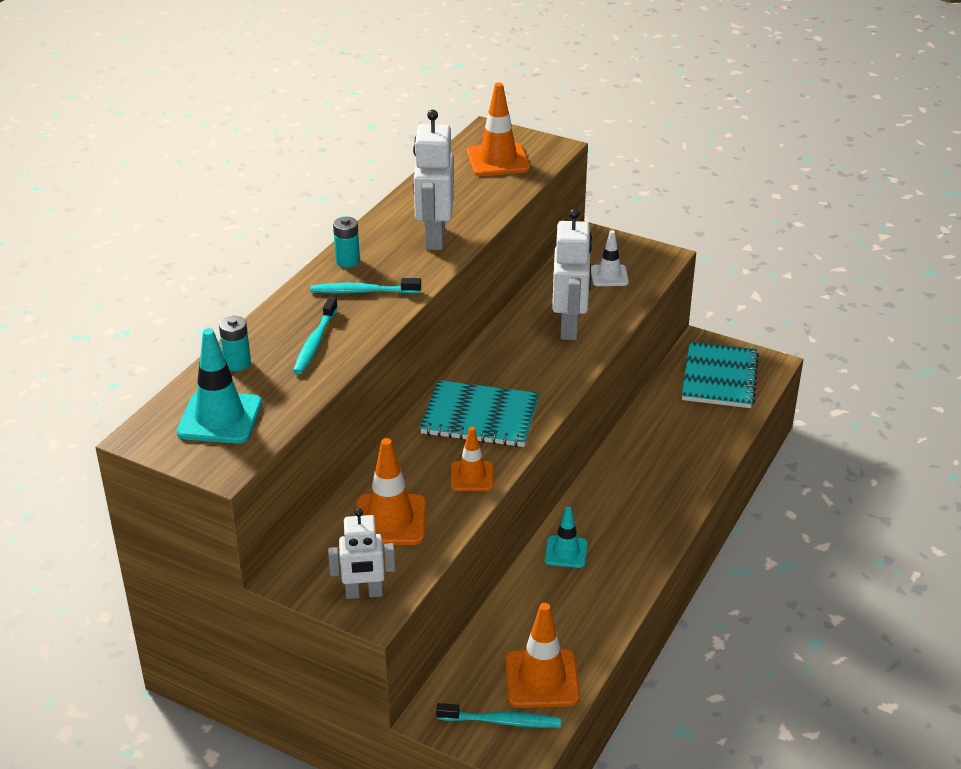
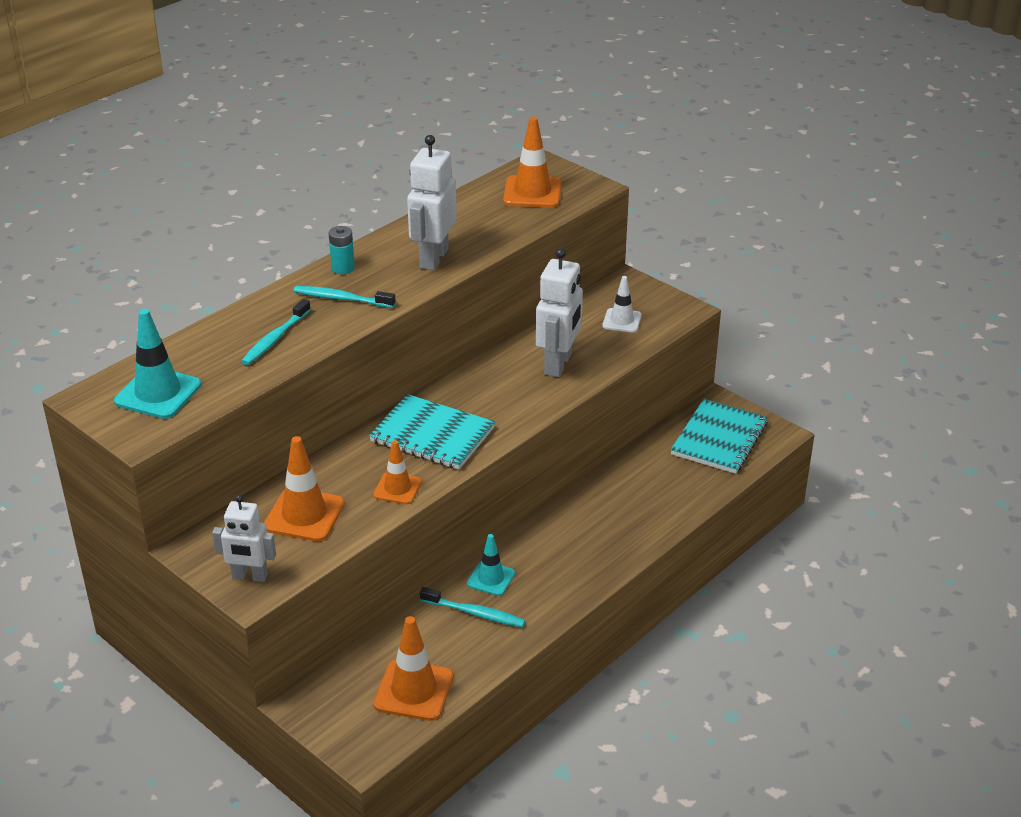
camera: 15 degrees right, 0 degrees up
(237, 363) = (197, 347): turquoise battery -> none
(502, 721) = (359, 721): turquoise toothbrush -> turquoise toothbrush (475, 613)

